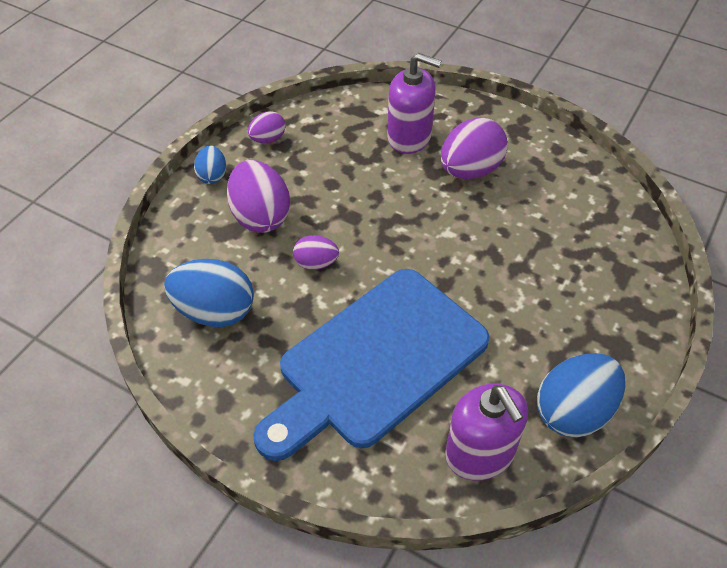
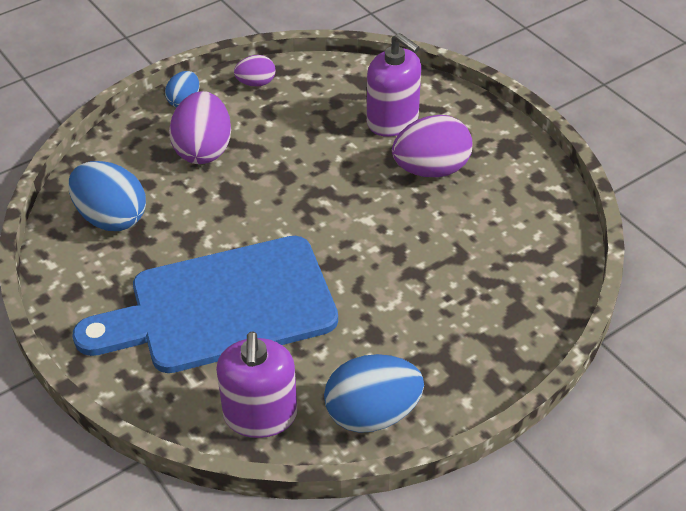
camera: 25 degrees right, 5 degrees down
(316, 263) = (225, 206): purple egg -> none

